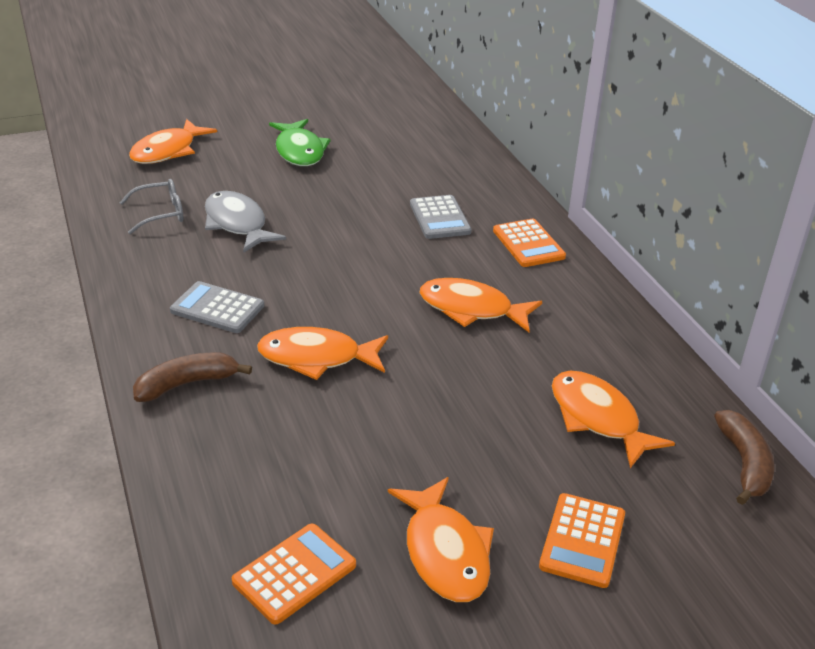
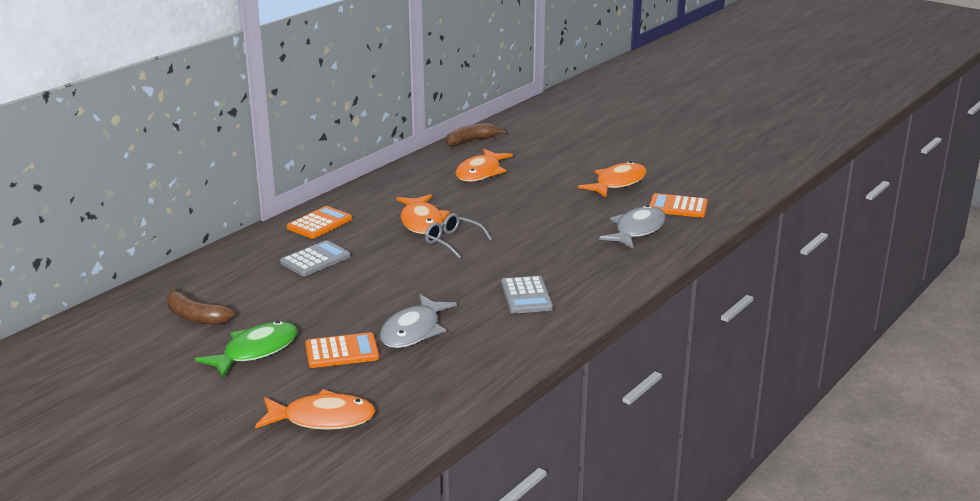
camera: 120 degrees left, 10 degrees down
(160, 214) = (438, 370): grey glasses -> grey glasses (453, 241)
(187, 384) = (606, 276): brown banana -> brown banana (196, 317)
(268, 478) = (637, 230): none -> grey fish
(317, 358) = (530, 249): orange fish -> none
(582, 540) = (569, 161): orange calculator -> orange calculator (342, 352)

